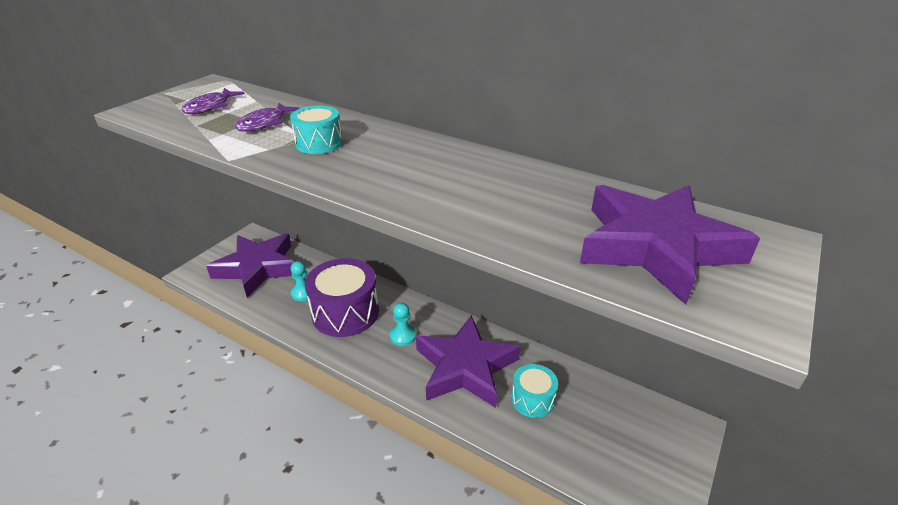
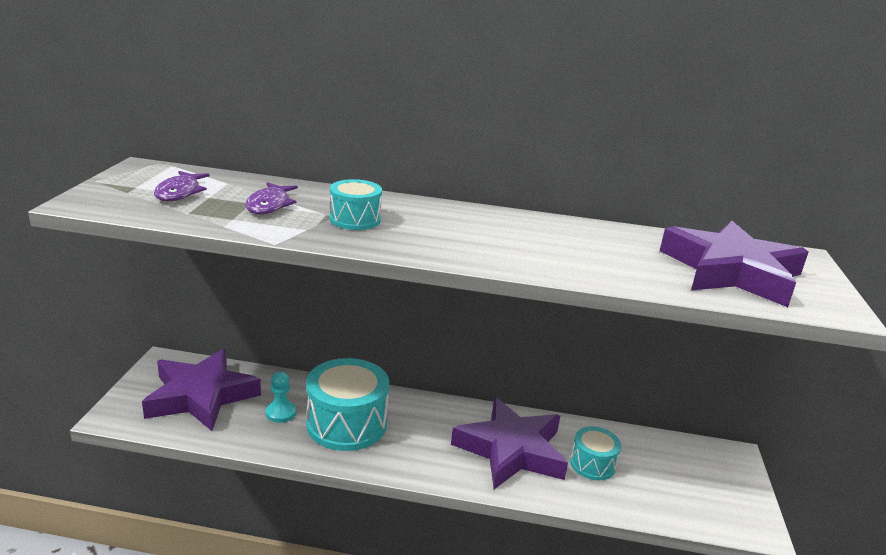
camera: 25 degrees left, 10 degrees down
(345, 313) = (346, 424): purple drum -> turquoise drum
(403, 336) = (427, 434): turquoise pawn -> none

